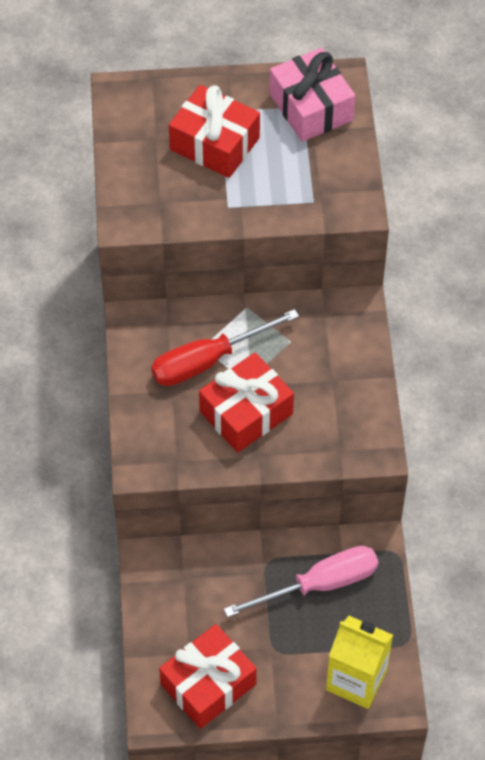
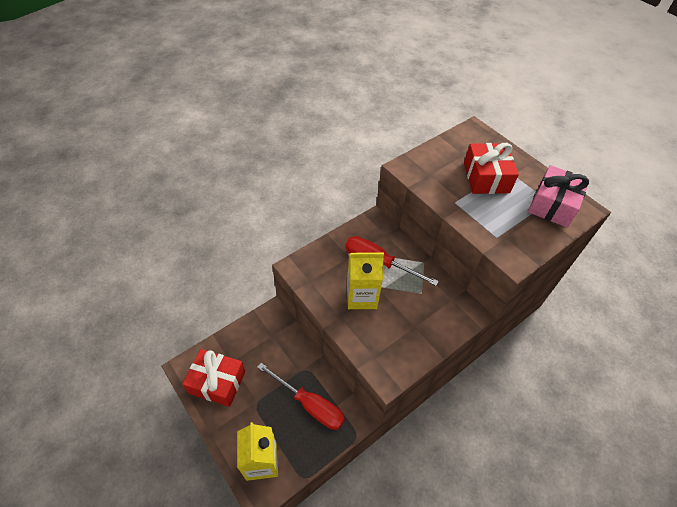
camera: 55 degrees right, 5 degrees down
(246, 413) = (361, 296): red gift -> yellow carton
(319, 584) = (310, 404): pink screwdriver -> red screwdriver

